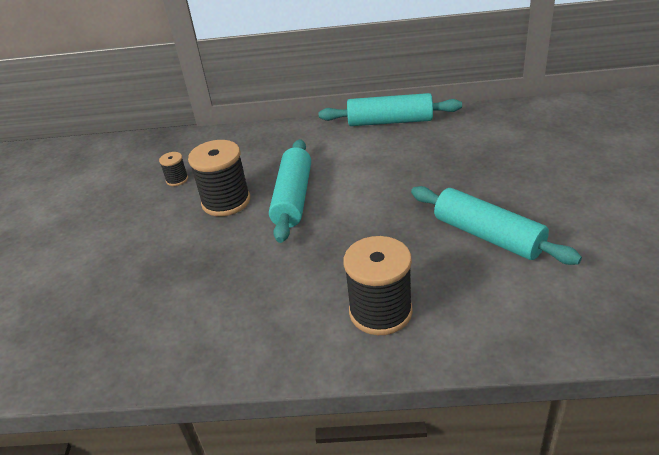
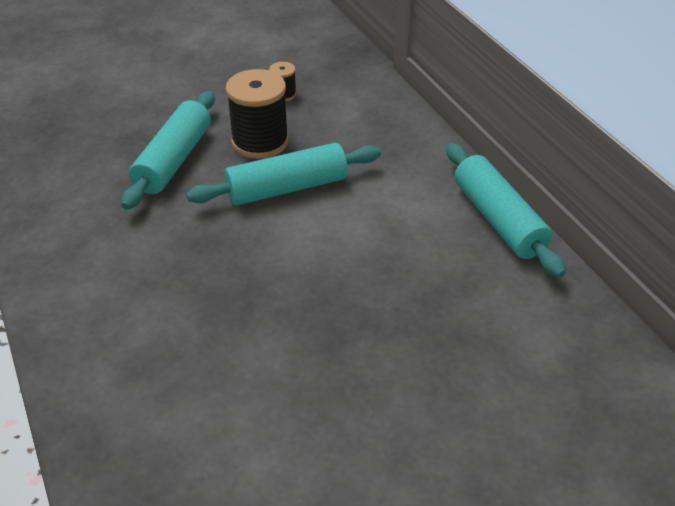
camera: 60 degrees right, 5 degrees up
(380, 312) = (118, 314): black spool -> none
(488, 236) = (281, 378): turquoise rolling pin -> turquoise rolling pin (174, 160)

